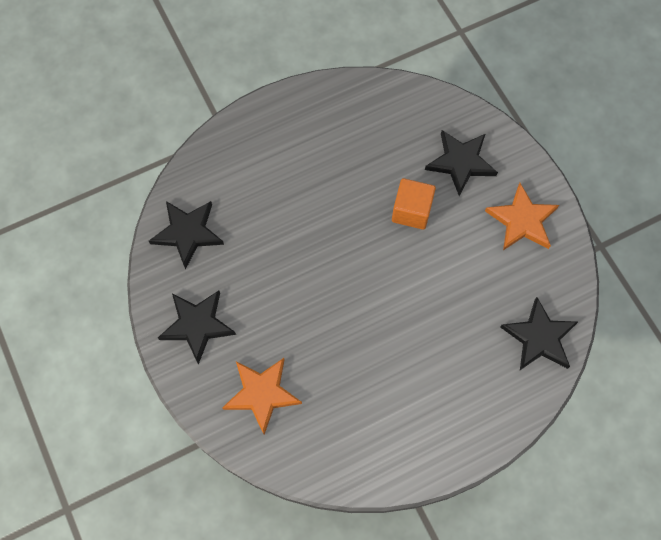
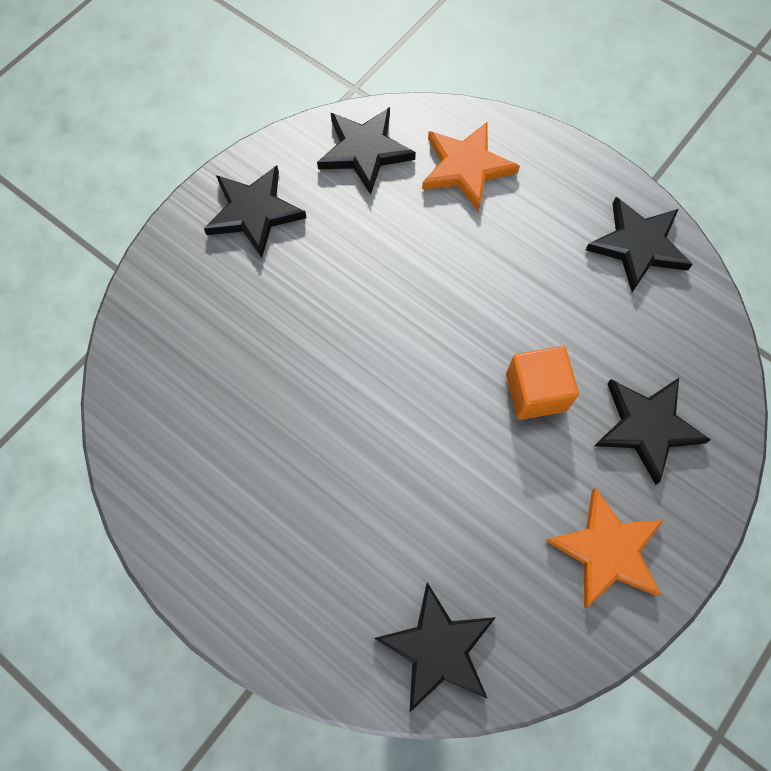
camera: 65 degrees right, 0 degrees up
(262, 394) = (199, 320): orange star -> orange star (466, 168)
(344, 106) = (638, 246): none -> black star

